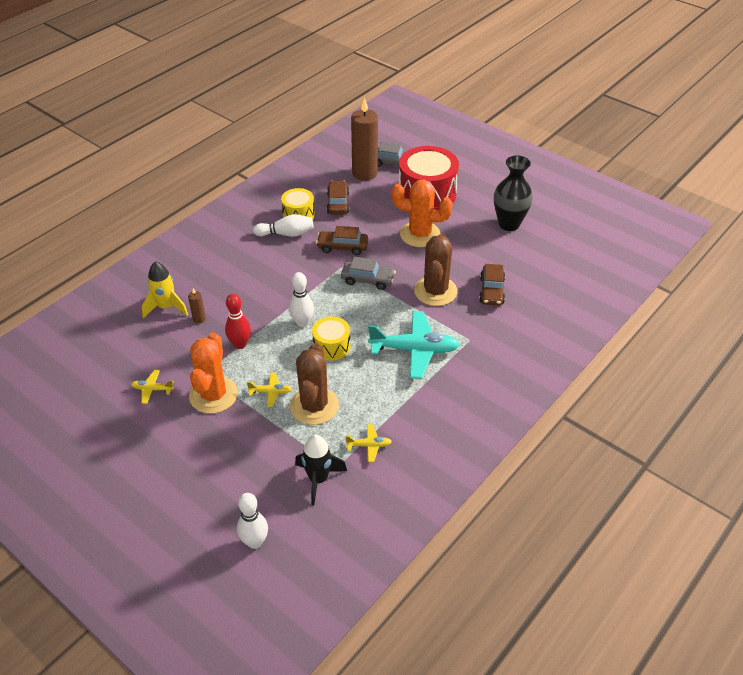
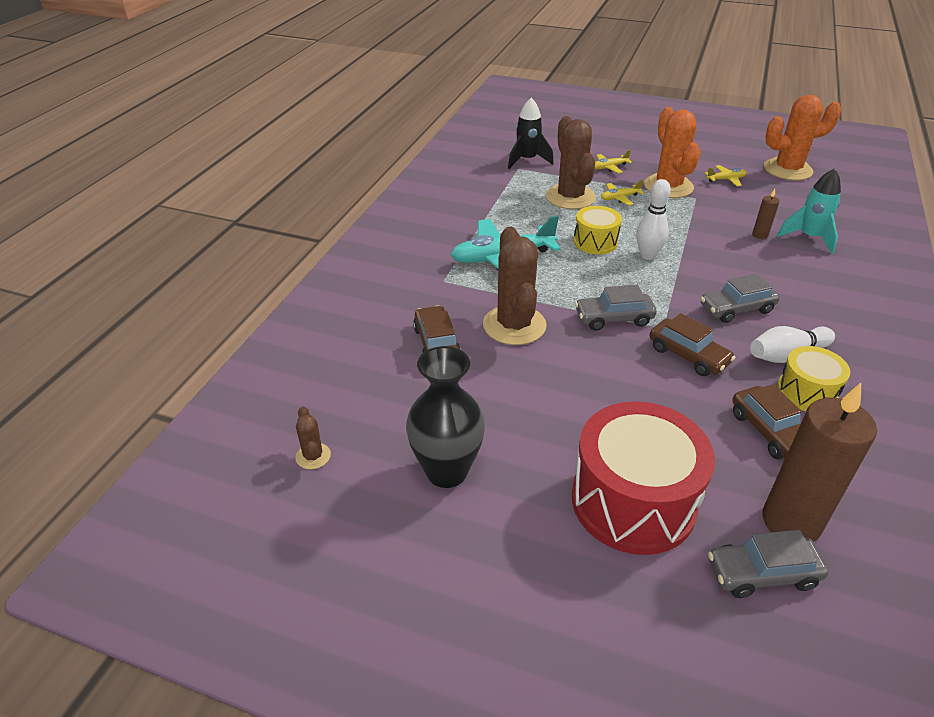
camera: 160 degrees right, 5 degrees down
(166, 307) = (809, 237): yellow rocket -> turquoise rocket
(240, 344) = (690, 224): red bowling pin -> none
(255, 542) = (546, 128): white bowling pin -> none
(284, 267) = (736, 309): none -> grey car
(342, 247) = (688, 355): brown car -> brown car turned 60 degrees clockwise
(369, 445) = (499, 184): yellow plane -> yellow plane (609, 167)
(420, 234) = (590, 407): orange cactus -> orange cactus (787, 170)
(576, 246) = (313, 456): none -> brown cactus

